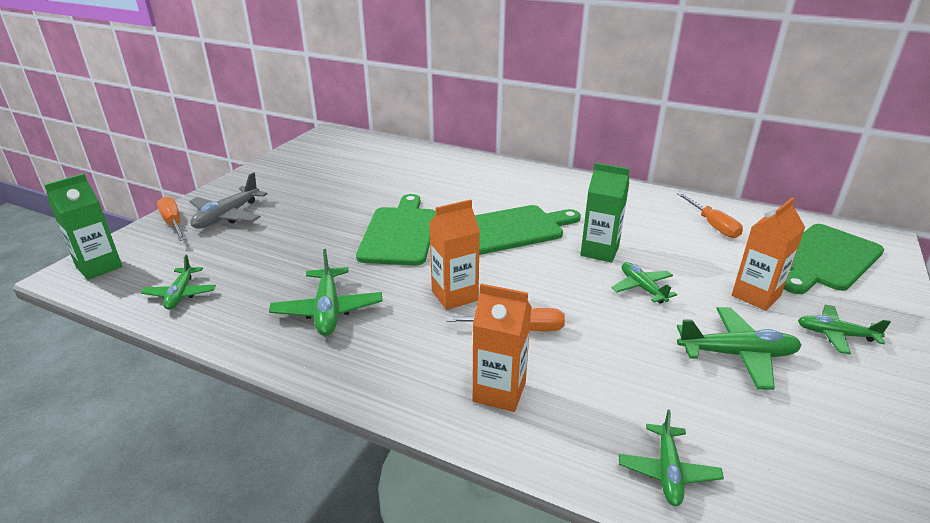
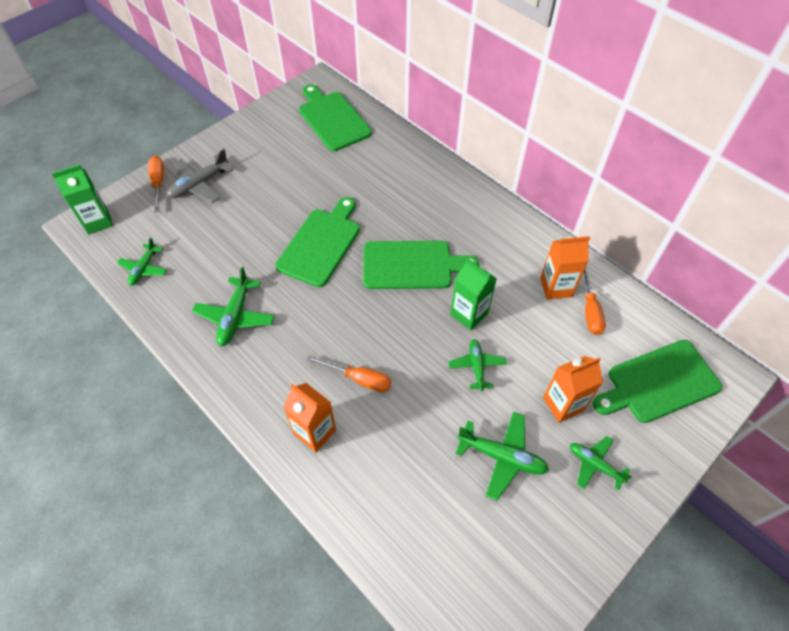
camera: 20 degrees right, 25 degrees up
(358, 152) = (333, 119): none -> green cutting board
(454, 296) = (329, 330): orange carton -> orange carton (556, 287)
(667, 471) = (385, 532): green plane -> none

